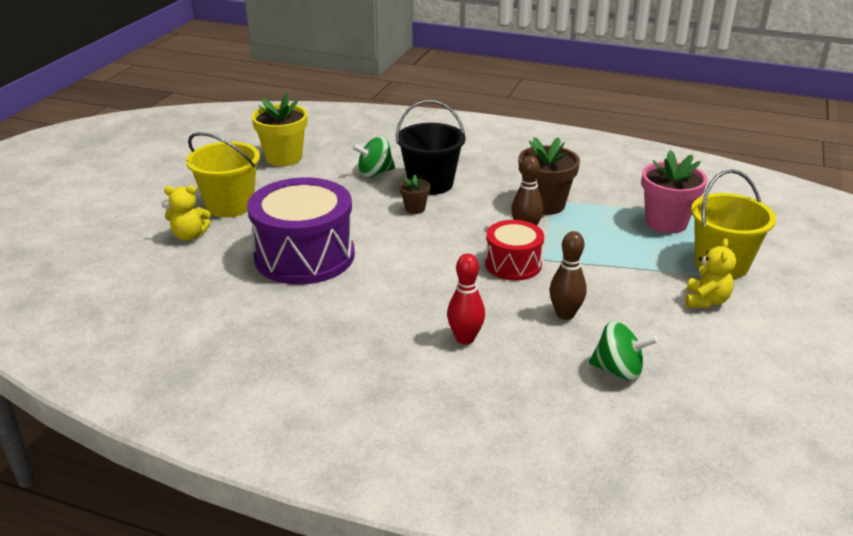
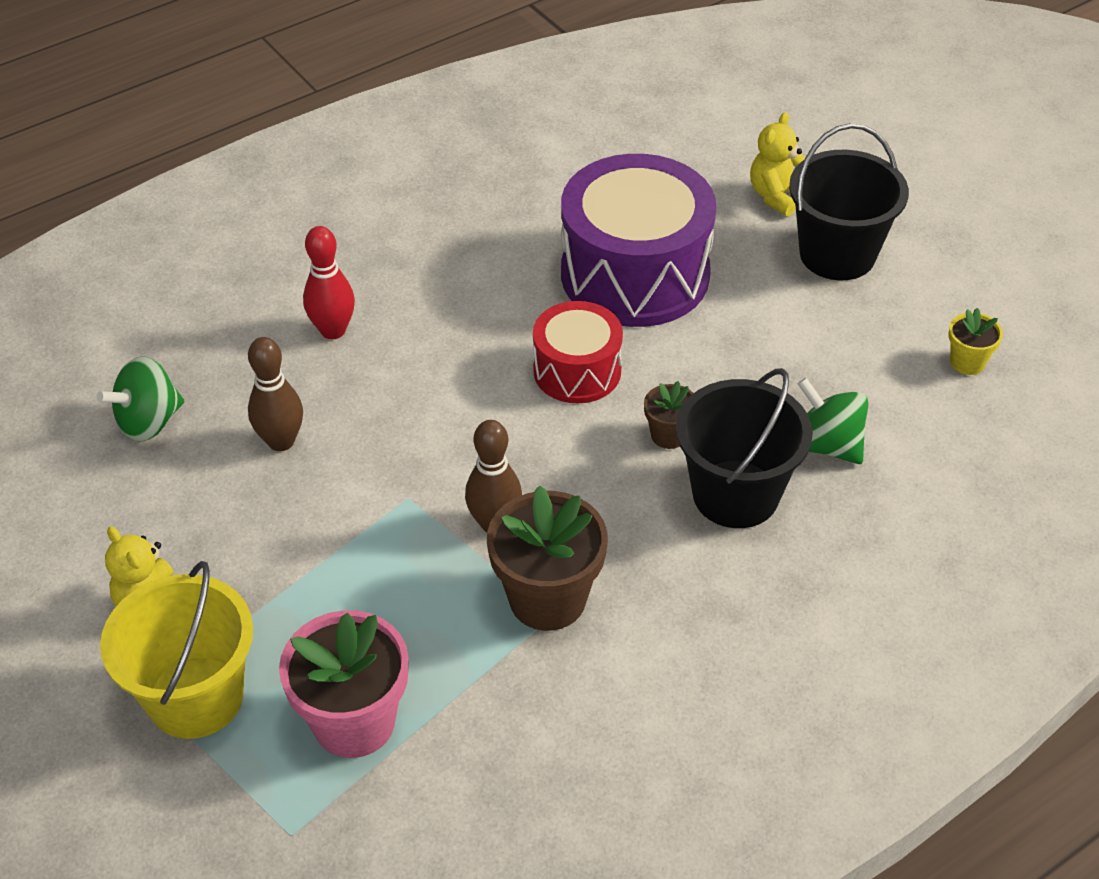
camera: 125 degrees right, 15 degrees up
(230, 205) = (837, 254): yellow bucket -> black bucket
(284, 158) = (967, 362): yellow flower pot -> yellow flower pot, size x0.50
(375, 173) = (827, 445): green spinning top -> green spinning top turned 60 degrees counterclockwise
(513, 264) = (428, 458): red drum -> red drum (577, 371)

